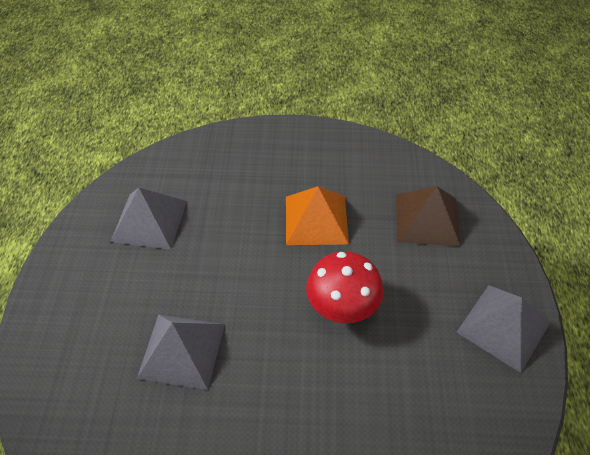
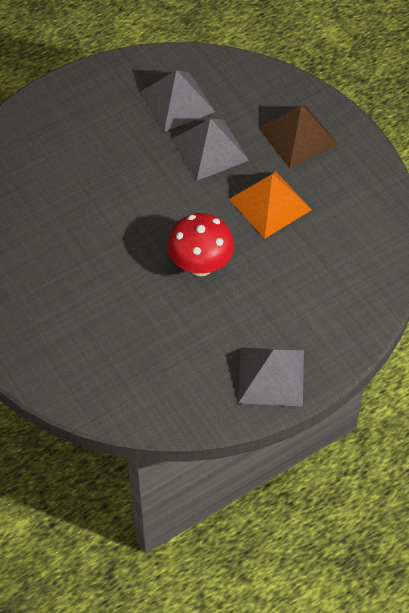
camera: 55 degrees right, 5 degrees up
(182, 350) = (92, 192): grey pyramid -> grey pyramid (210, 149)
(427, 219) = (337, 278): brown pyramid -> brown pyramid (298, 136)

